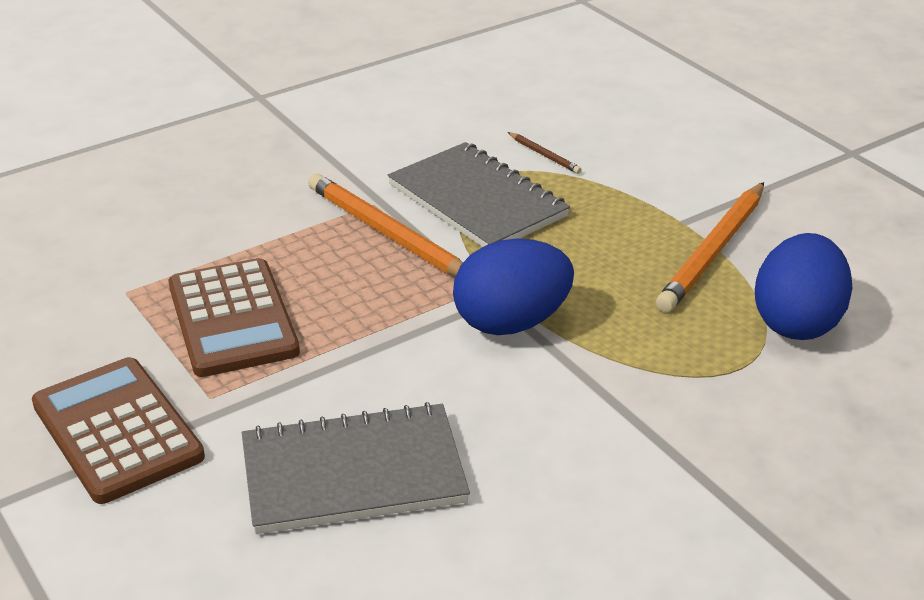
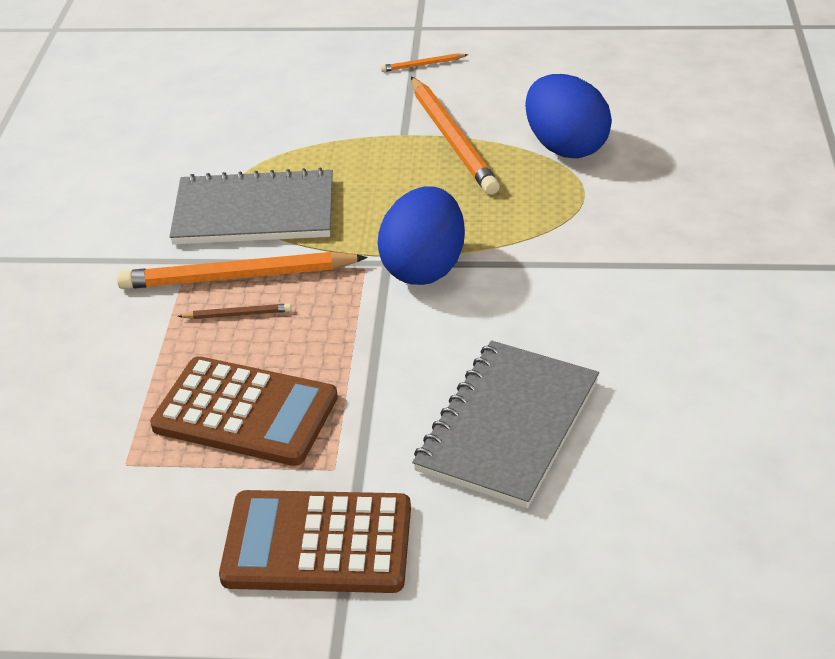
camera: 50 degrees left, 5 degrees up
(544, 155) = (240, 152): brown pencil -> brown pencil (237, 314)
(799, 182) = (422, 65): none -> orange pencil

